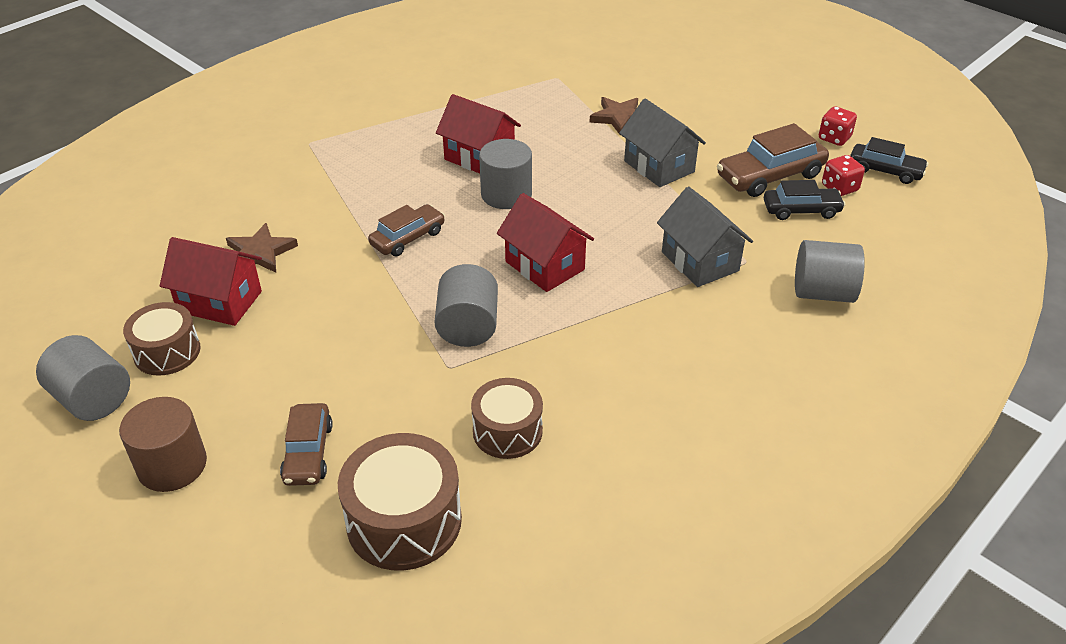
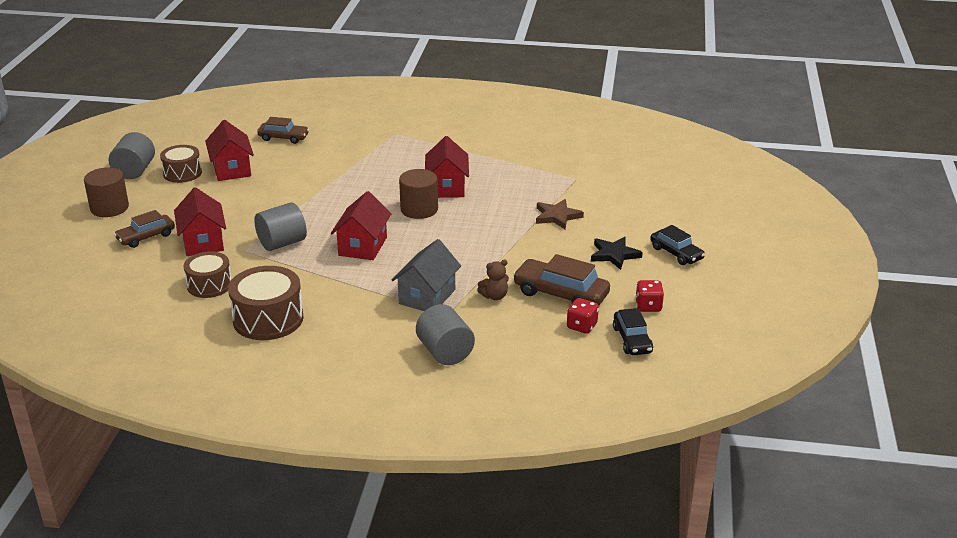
camera: 55 degrees right, 10 degrees down
(260, 252) = (281, 162): brown star -> none
(387, 398) = (203, 242): none -> red house
(404, 521) = (122, 280): brown drum -> brown drum (268, 319)
(408, 238) = (340, 196): brown car -> brown car (283, 138)
(506, 194) = (419, 209): grey cylinder -> brown cylinder
(659, 166) = (516, 249): grey house -> none
(726, 117) = (614, 255): none -> black star
(739, 217) = (494, 296): none -> brown teddy bear
(801, 210) = (533, 318): black car -> black car (676, 253)

